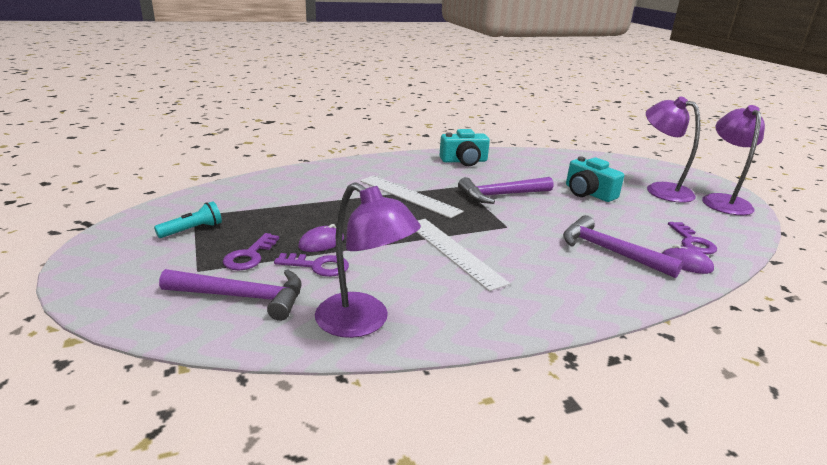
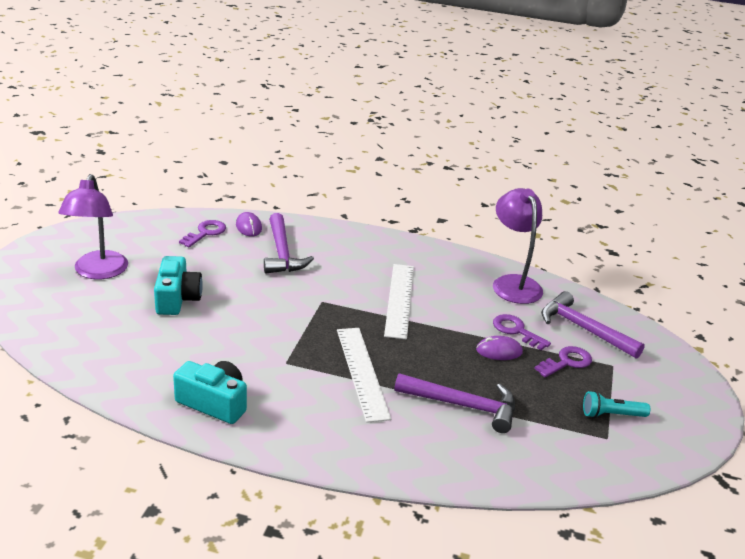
camera: 145 degrees left, 5 degrees up
(501, 195) = (267, 333): purple hammer -> purple hammer (463, 406)
(723, 201) = (79, 241): purple lamp -> none

